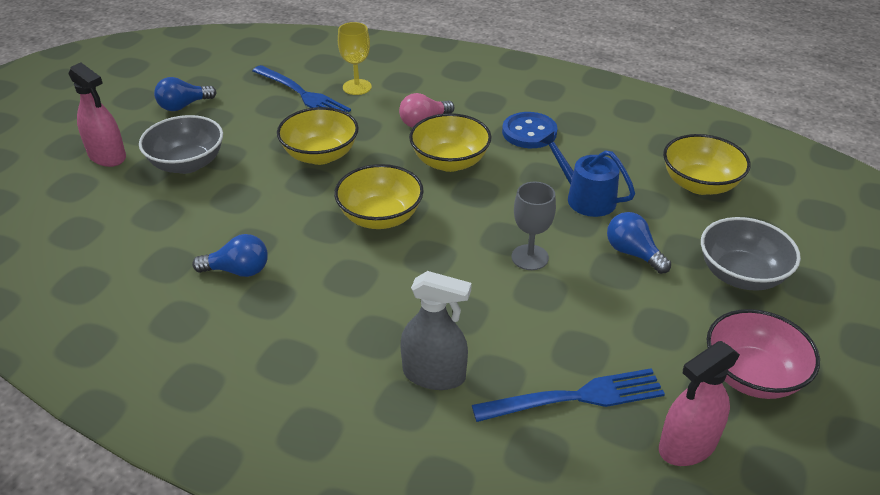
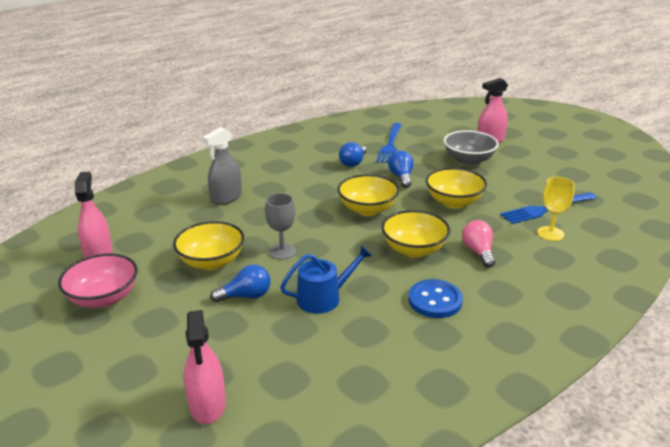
camera: 115 degrees right, 10 degrees down
(183, 106) = (544, 166): blue light bulb -> blue light bulb (401, 177)
(575, 397) = (166, 232): blue fork -> blue fork (390, 145)
(699, 184) = (292, 372): yellow bowl -> yellow bowl (211, 262)
(741, 275) = (176, 339): grey bowl -> none
(783, 216) = (208, 405): none -> pink spray bottle

